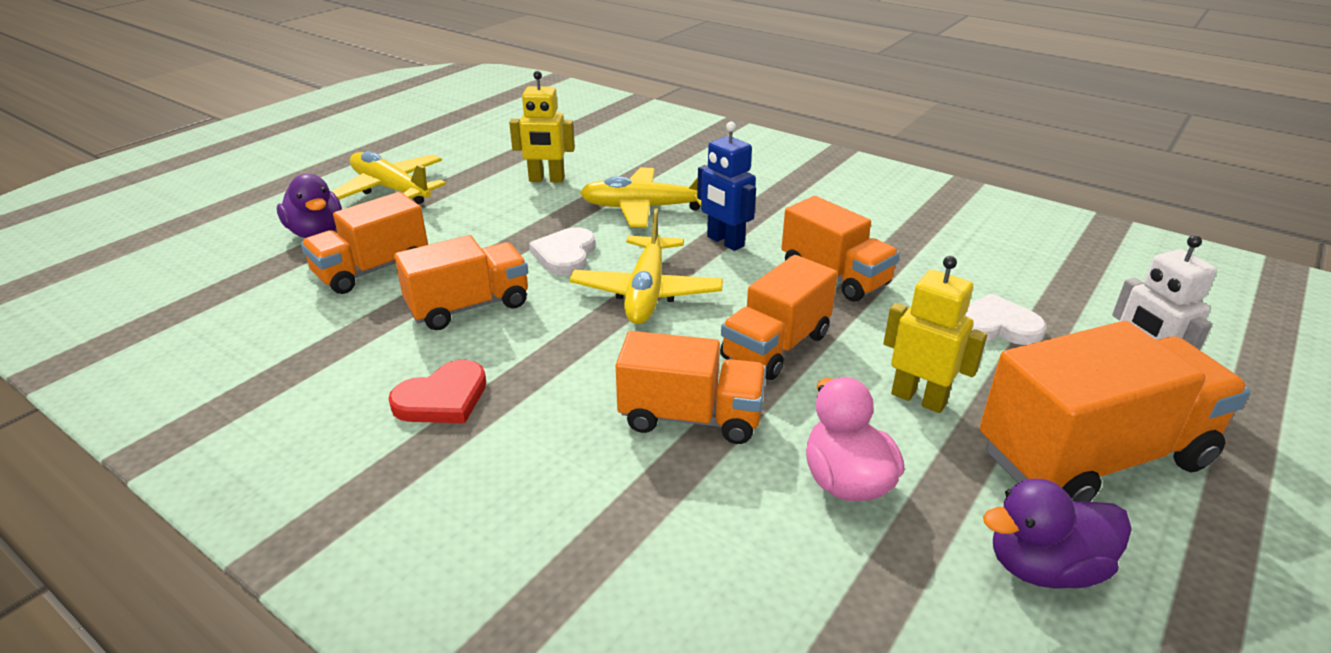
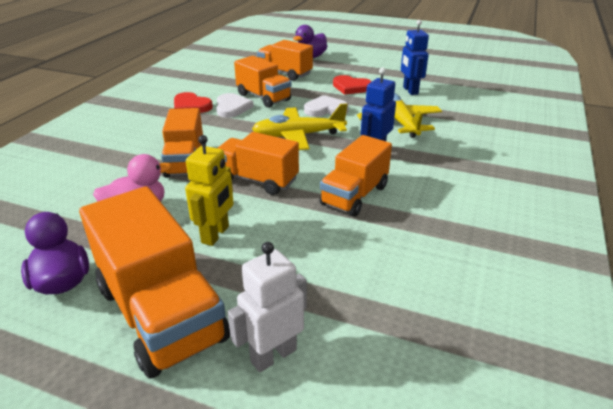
camera: 75 degrees right, 0 degrees up
(391, 189) = (364, 60): yellow plane -> none
(495, 220) = (351, 87): none -> red heart
(546, 180) = (410, 90): yellow robot -> blue robot
(995, 326) = (320, 272): white heart -> white heart (232, 108)

